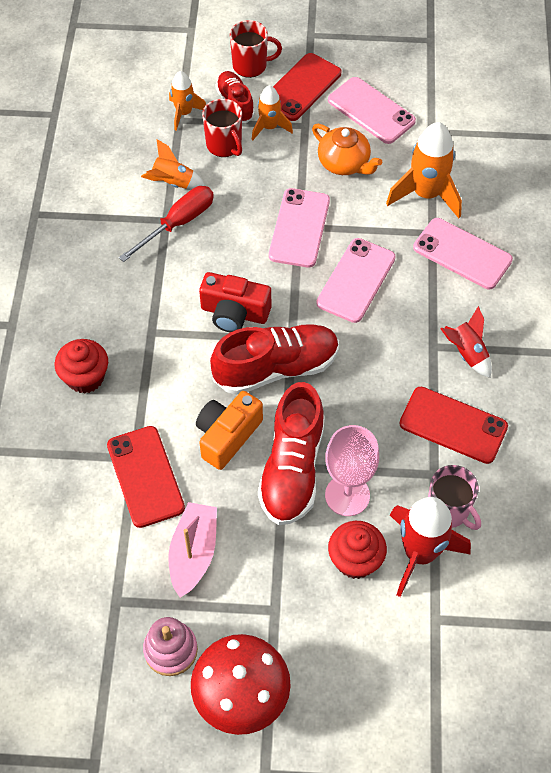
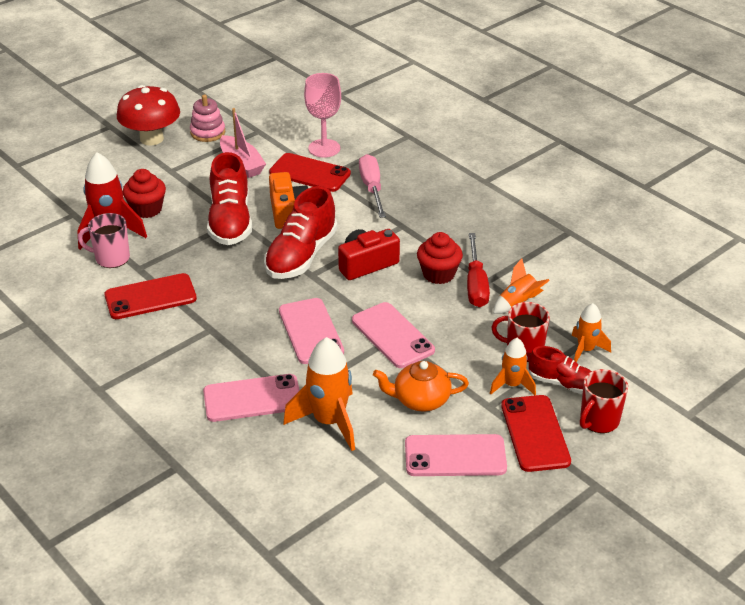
camera: 135 degrees right, 20 degrees down
(85, 377) = (406, 187): red cupcake -> red cupcake (438, 274)
(116, 402) = (372, 188): none -> pink screwdriver
(292, 468) = (230, 221): red shoe -> red shoe turned 150 degrees counterclockwise
(347, 495) = (183, 230): pink goblet -> pink goblet (324, 148)
(467, 353) = (181, 339): red rocket -> none

